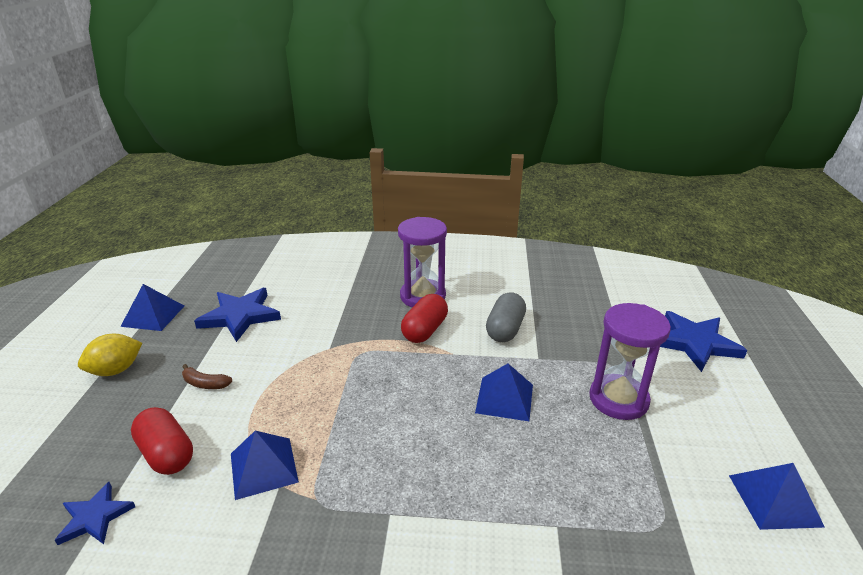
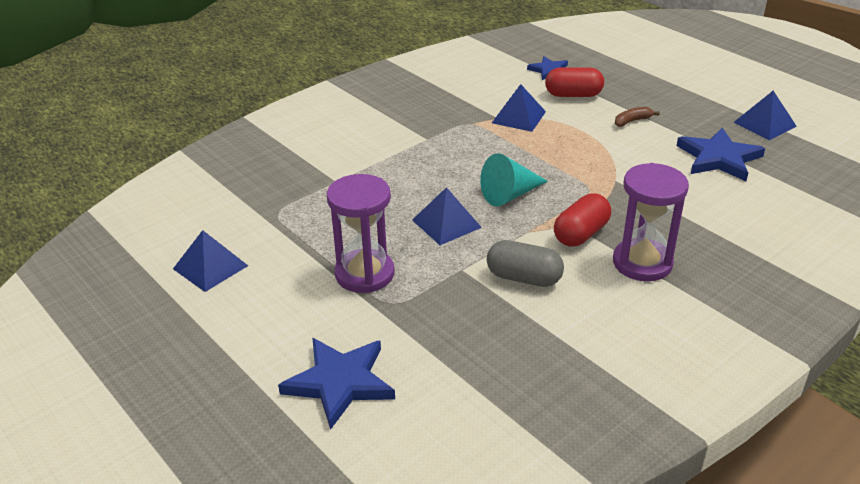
camera: 135 degrees right, 5 degrees up
(116, 370) = (692, 97): yellow lemon -> none
(420, 388) = (510, 195): none -> turquoise cone
(424, 330) = (581, 234): red capsule -> red capsule turned 60 degrees clockwise
(505, 329) = (524, 278): grey capsule -> grey capsule turned 45 degrees counterclockwise

